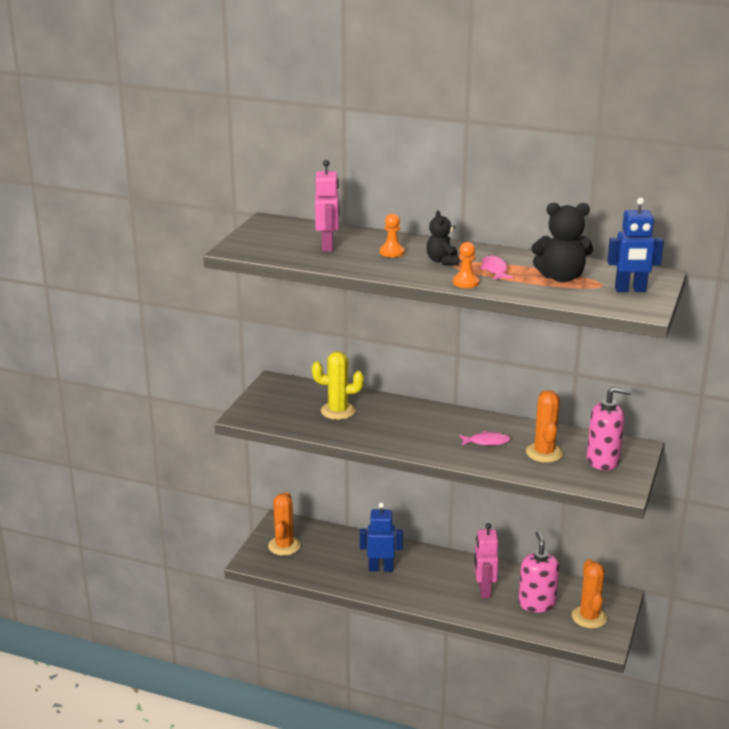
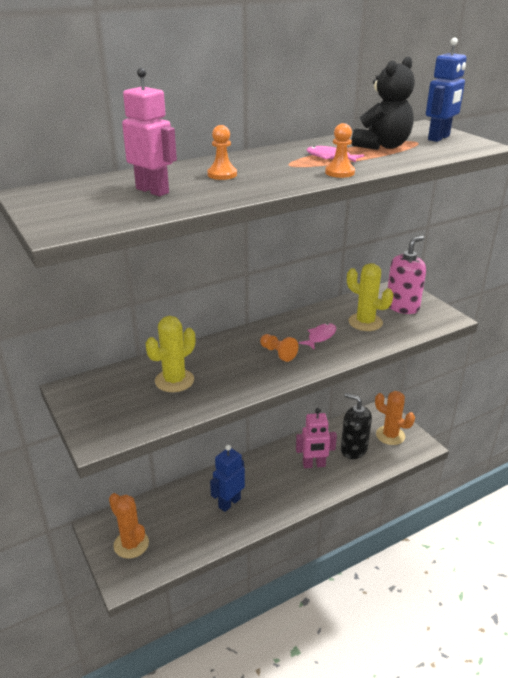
camera: 50 degrees left, 5 degrees up
(434, 434) = (278, 353): none -> orange pawn
(442, 261) = (279, 166): black teddy bear -> none
(484, 590) = (314, 465): pink robot -> pink robot turned 45 degrees counterclockwise
(536, 603) = (353, 449): pink soap dispenser -> black soap dispenser
(544, 453) = (365, 322): orange cactus -> yellow cactus

